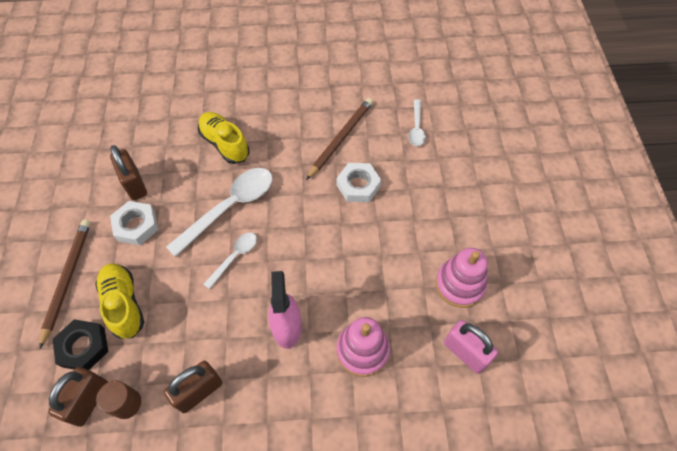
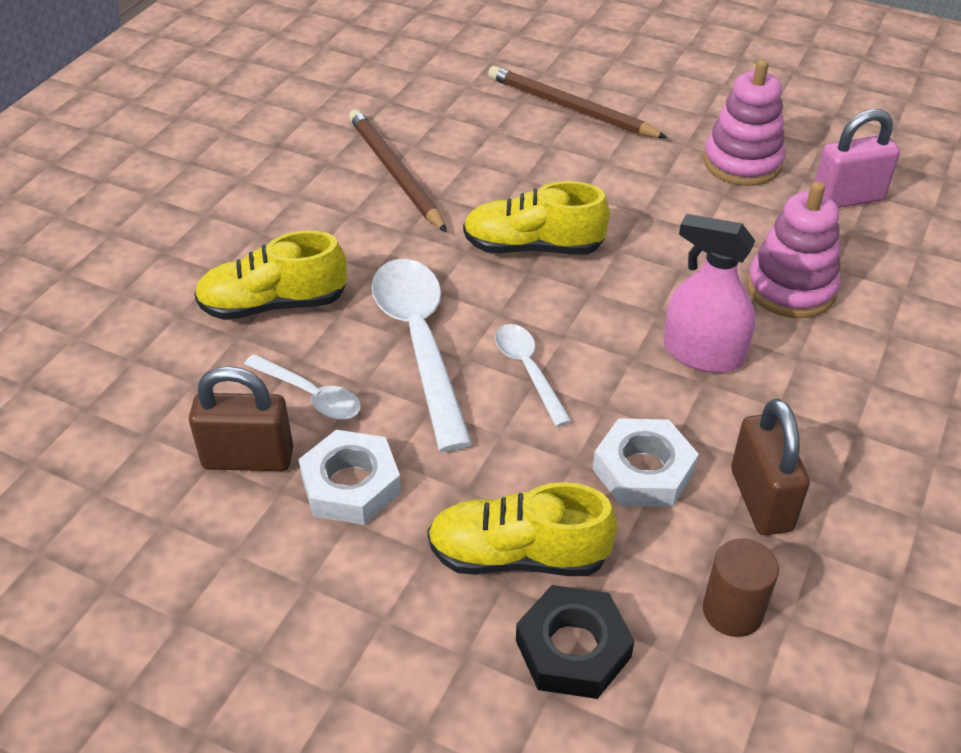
camera: 60 degrees left, 15 degrees down
(67, 279) = (393, 635): brown pencil -> brown pencil (570, 108)
(89, 401) = (696, 671): brown padlock -> none
(322, 219) = (533, 247): none -> yellow shoe
(358, 185) = (501, 189): white nut -> white nut (643, 470)
(416, 128) = (448, 97): white spoon -> white spoon (311, 395)

